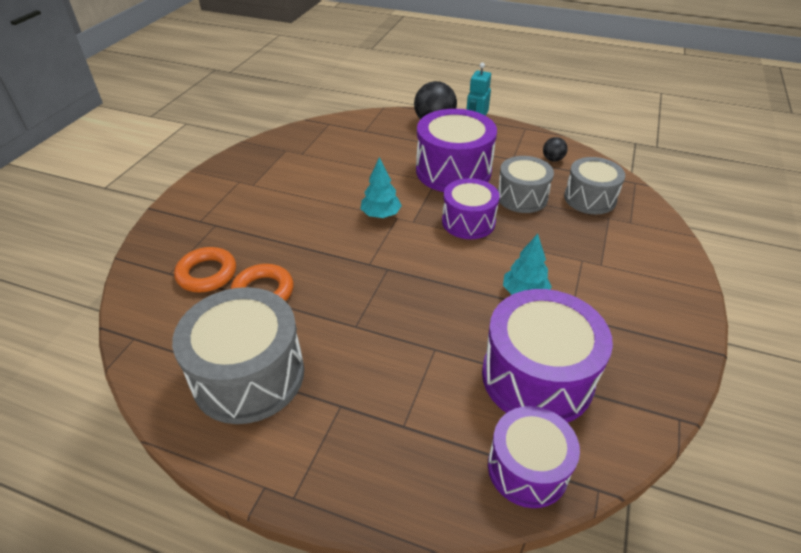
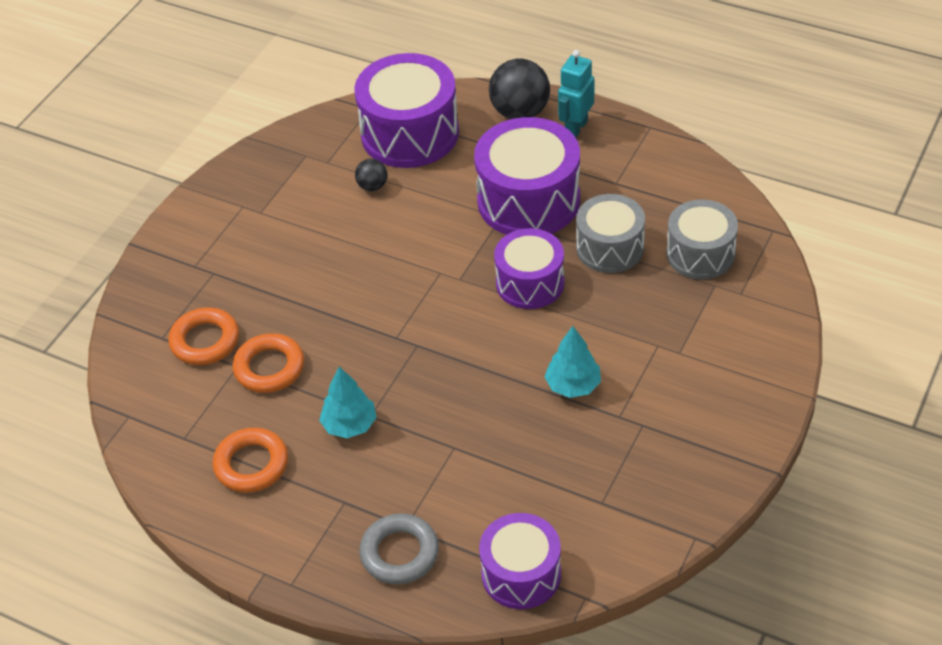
camera: 10 degrees right, 5 degrees up
(249, 375) = (251, 464): grey drum -> orange ring
(381, 215) = (420, 267): turquoise tree -> turquoise tree (350, 425)
(402, 454) = (399, 553): none -> grey ring
(537, 377) = (558, 485): purple drum -> purple drum (410, 133)
(552, 159) = (671, 186): black ball -> black ball (372, 186)

